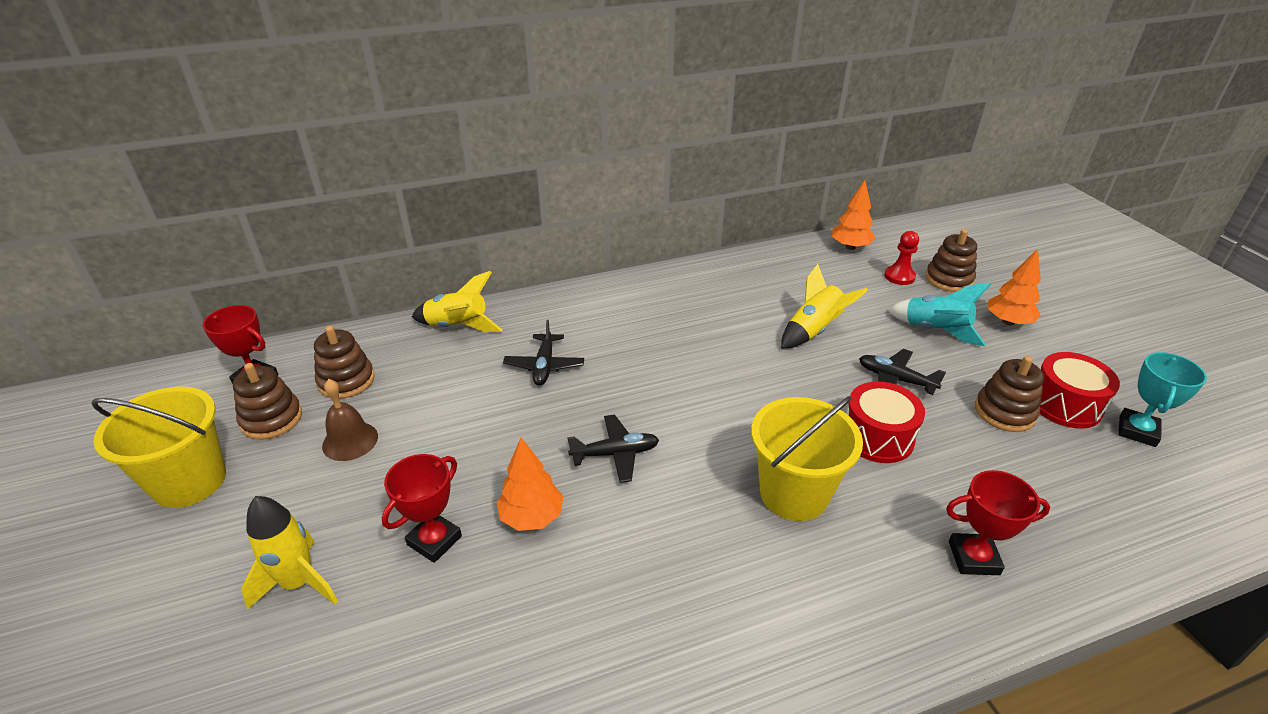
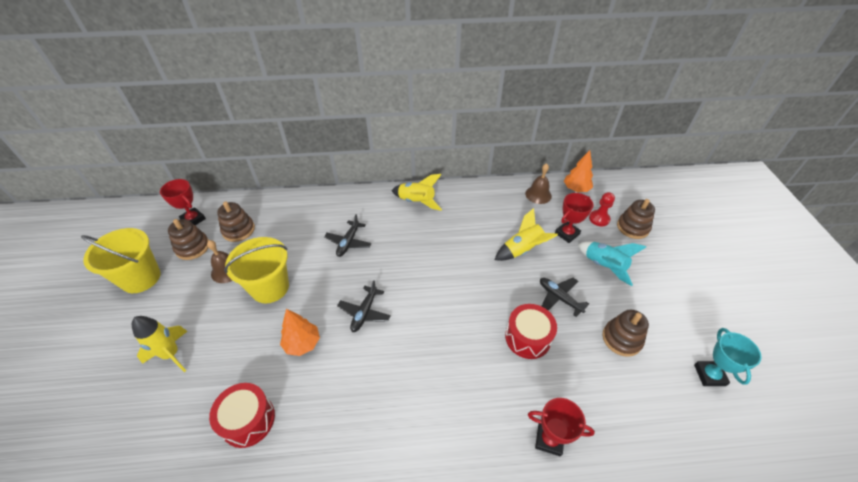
camera: 15 degrees right, 10 degrees up
(434, 540) = (246, 345): red trophy -> red trophy (567, 234)
(458, 327) = (311, 205): yellow rocket -> yellow rocket (416, 202)
(615, 454) = (364, 312): black plane -> black plane turned 105 degrees clockwise
(794, 493) = (457, 365): yellow bucket -> yellow bucket (270, 287)
(802, 261) = (538, 194): none -> brown bell
(1008, 322) = (659, 269): orange tree -> none
(1064, 404) = (667, 342): red drum -> red drum (248, 420)
(1137, 431) = (709, 375): turquoise trophy -> turquoise trophy turned 45 degrees counterclockwise

